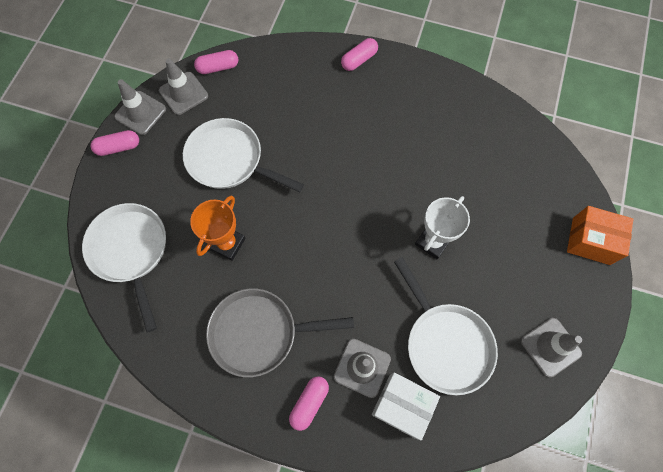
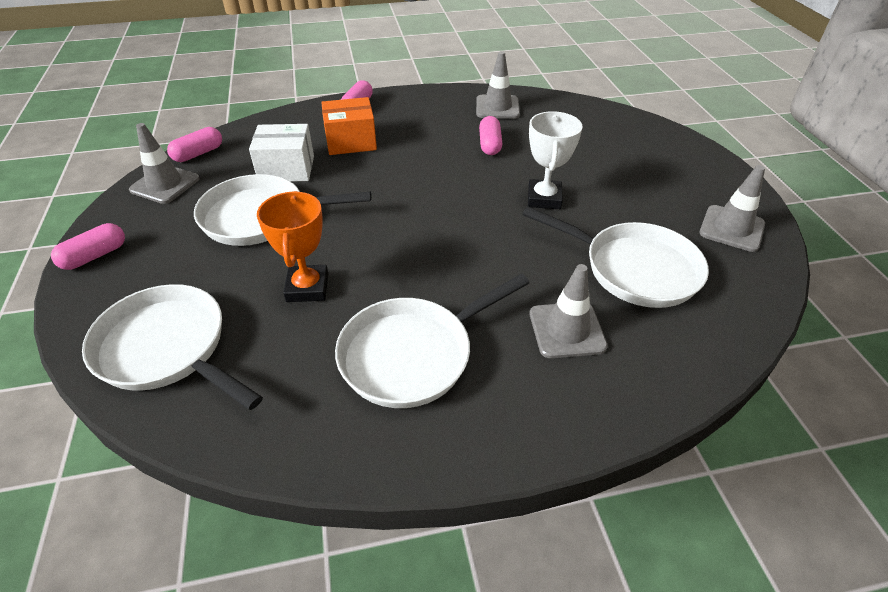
camera: 30 degrees left, 25 degrees down
(140, 113) = (112, 217): grey traffic cone -> grey traffic cone (497, 107)
(260, 333) = (413, 354): grey pan -> white pan
(309, 403) = (535, 395): pink capsule -> pink capsule (489, 144)
(402, 406) = (644, 343): white box -> white box (286, 169)
(591, 241) = (682, 147): orange box -> orange box (351, 141)

